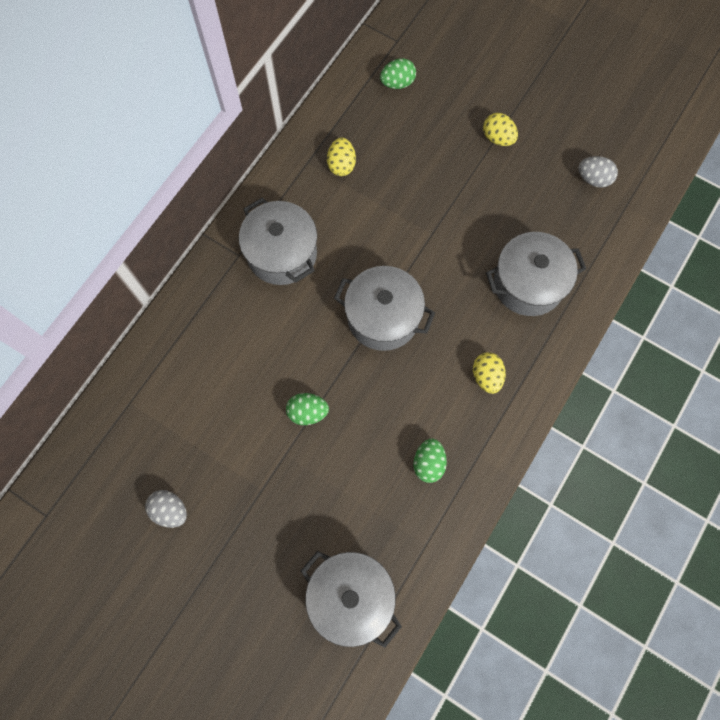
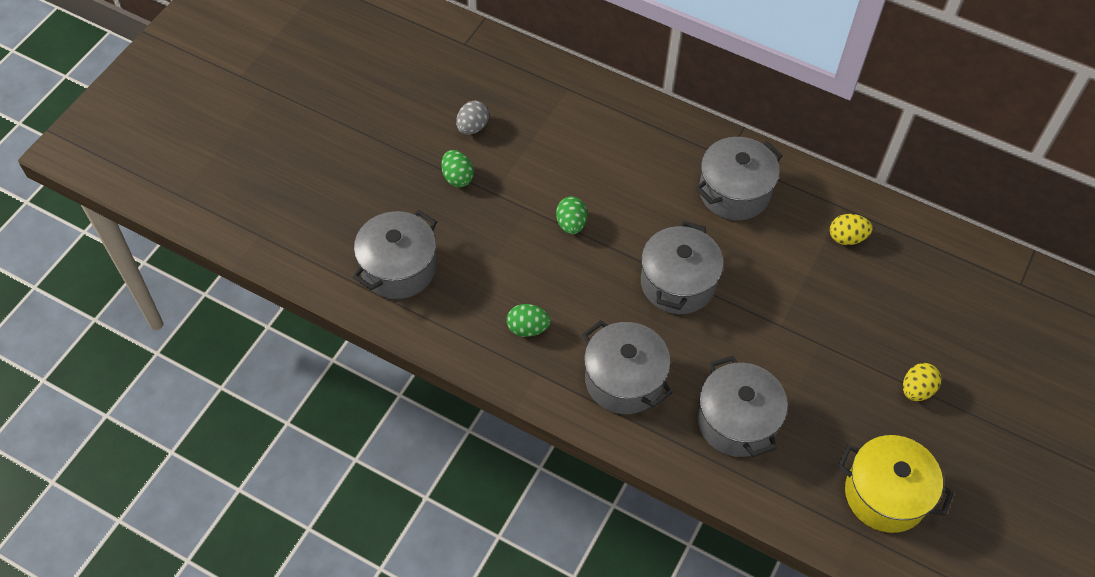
camera: 85 degrees right, 15 degrees down
(397, 83) = (963, 286): green egg -> green egg (457, 177)
(486, 376) = (624, 380): yellow egg -> grey pot
(593, 179) = (885, 494): grey egg -> yellow pot

